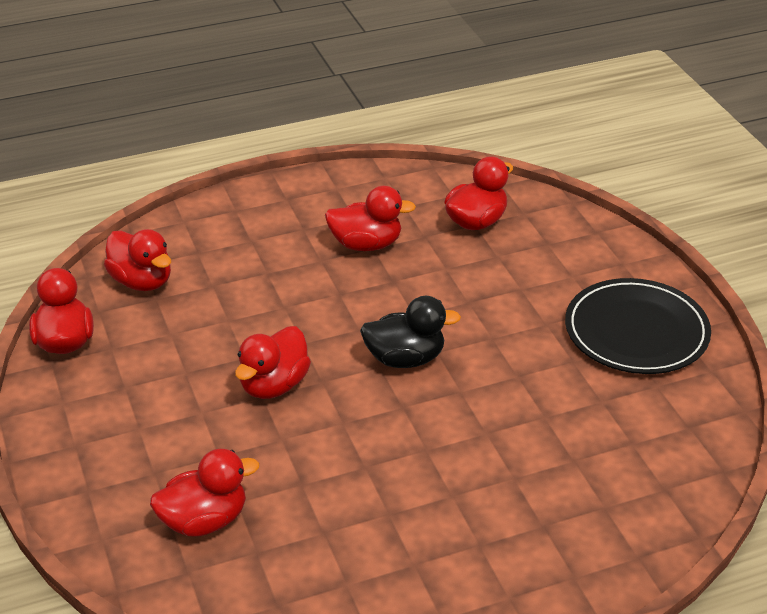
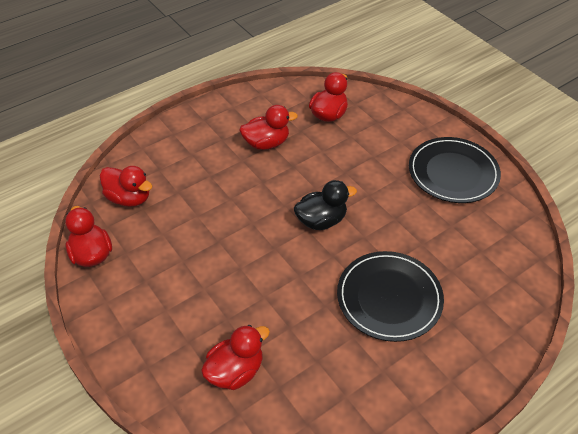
camera: 15 degrees left, 10 degrees up
(274, 385) = (244, 258): red duck -> none
(463, 476) = (389, 298): none -> black plate

